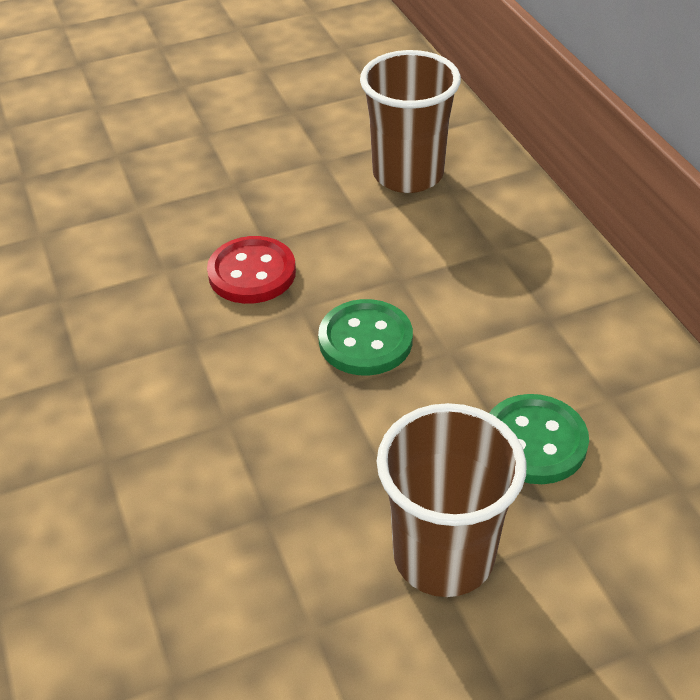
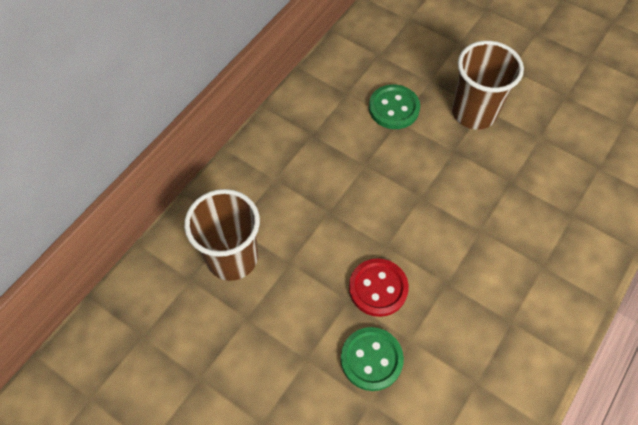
camera: 125 degrees left, 15 degrees up
(365, 340) = (385, 202): green button -> green button (371, 359)

